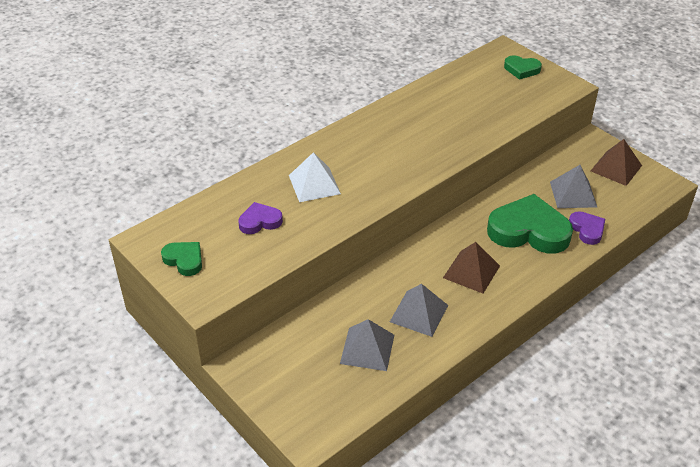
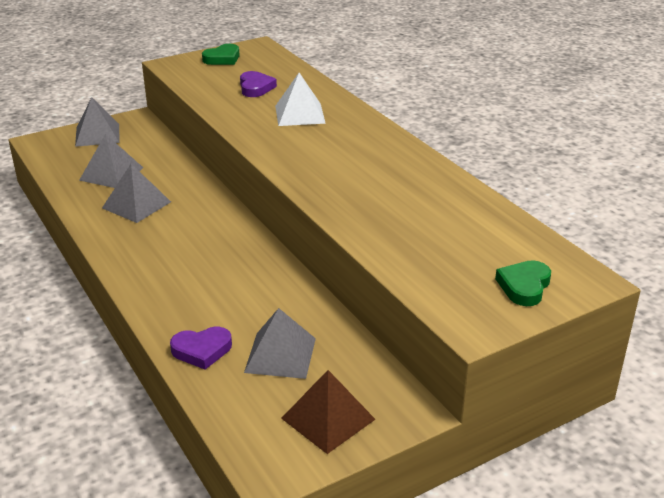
camera: 100 degrees right, 10 degrees down
(284, 388) = (97, 135): none -> grey pyramid
(471, 271) = (176, 244): brown pyramid -> none
(529, 231) = (223, 299): green heart -> none

